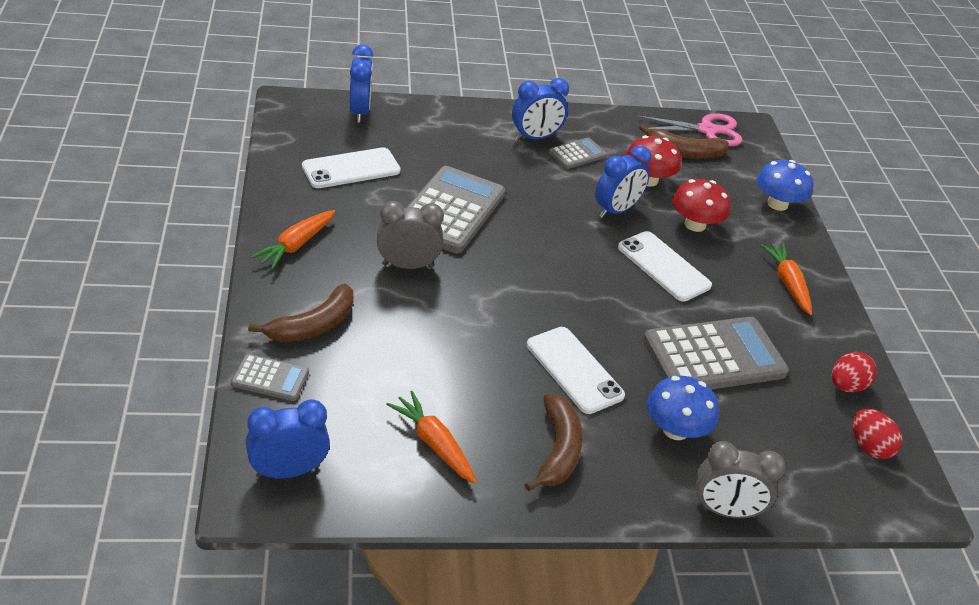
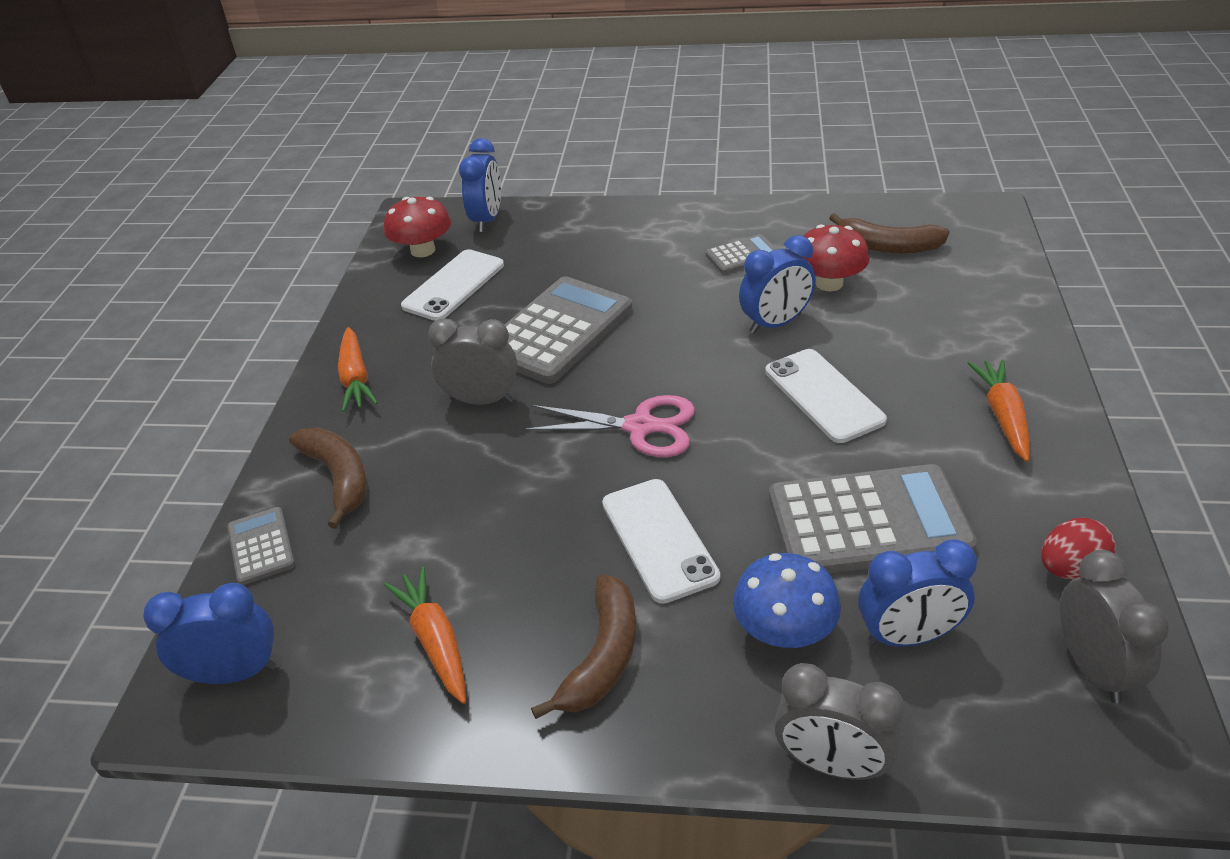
camera: 20 degrees right, 0 degrees up
(270, 378) = (261, 546): grey calculator -> grey calculator turned 135 degrees counterclockwise
(296, 245) = (356, 378): orange carrot -> orange carrot turned 60 degrees counterclockwise
(313, 325) = (338, 478): brown banana -> brown banana turned 90 degrees counterclockwise
(351, 169) = (454, 285): white phone -> white phone turned 45 degrees counterclockwise
(535, 137) = (693, 238): blue clock -> blue clock (908, 636)
(695, 224) = (882, 338): red mushroom -> red mushroom (423, 250)
(707, 130) = (927, 217): pink scissors -> pink scissors (640, 427)
(777, 204) = (1009, 307): blue mushroom -> none
(869, 447) = (1092, 668): red egg -> grey clock

